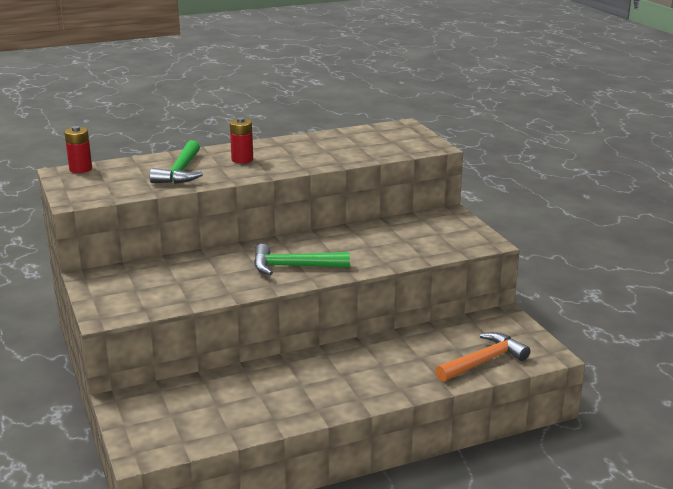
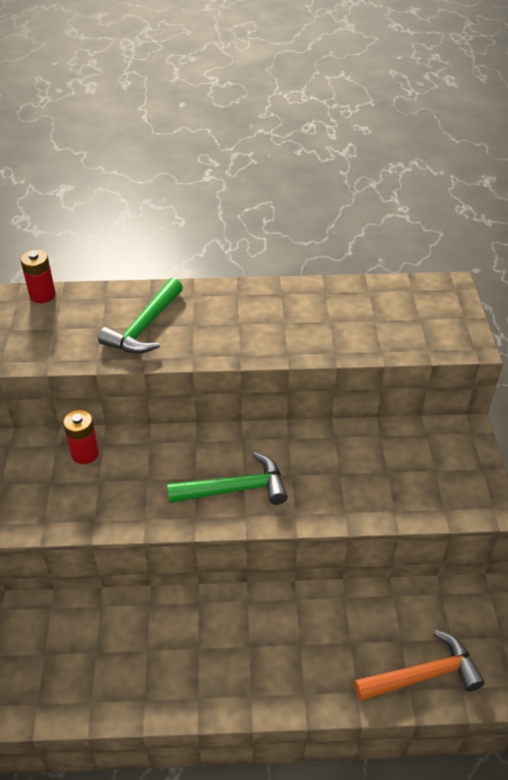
camera: 20 degrees right, 20 degrees up
(242, 159) = (224, 318): red battery -> red battery (85, 453)
(293, 267) = (235, 489): green hammer -> green hammer turned 150 degrees clockwise

